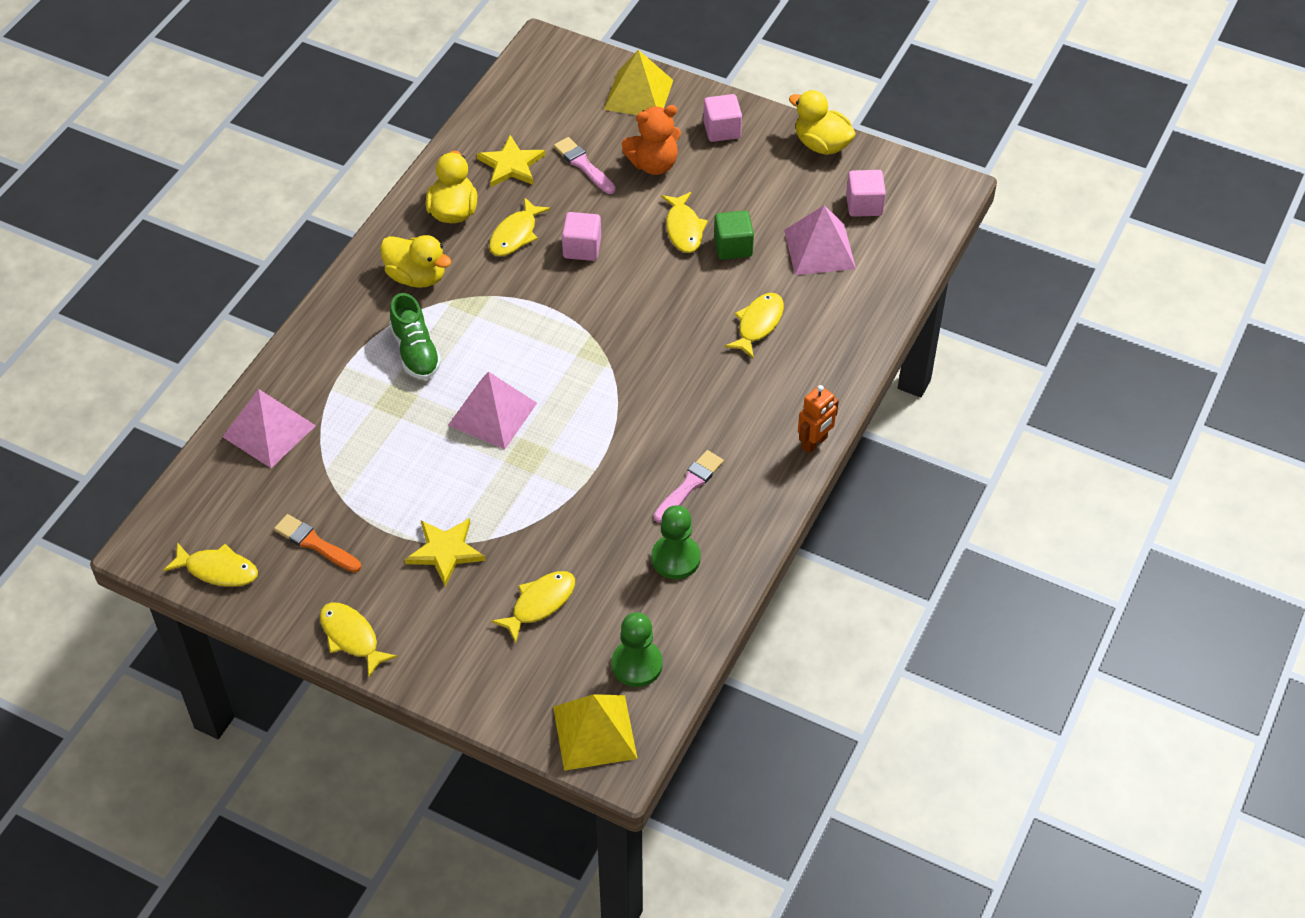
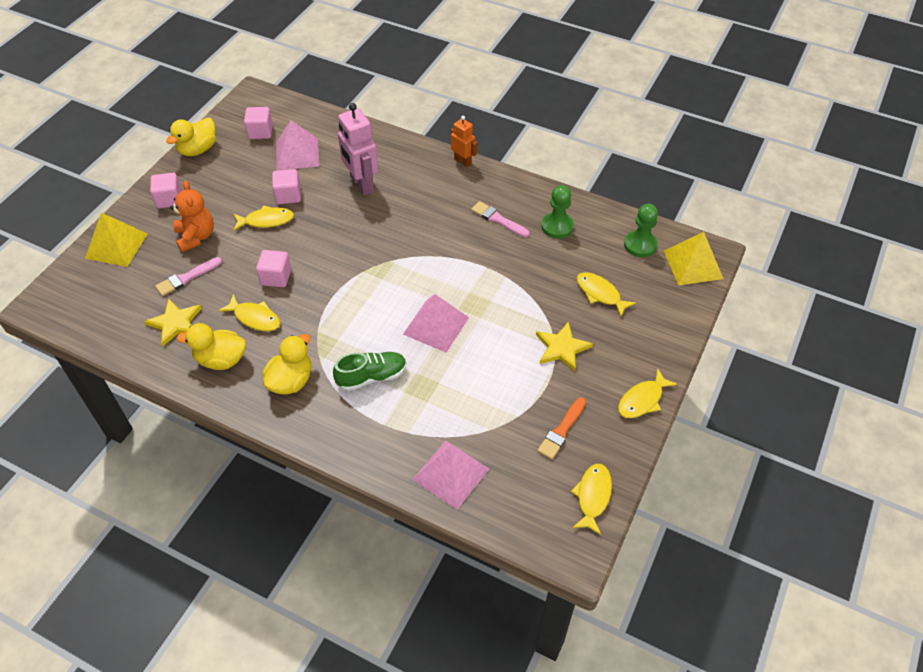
camera: 90 degrees left, 0 degrees up
(733, 247) = (288, 195): green cube -> pink cube
(758, 324) = (361, 184): yellow fish -> pink robot

